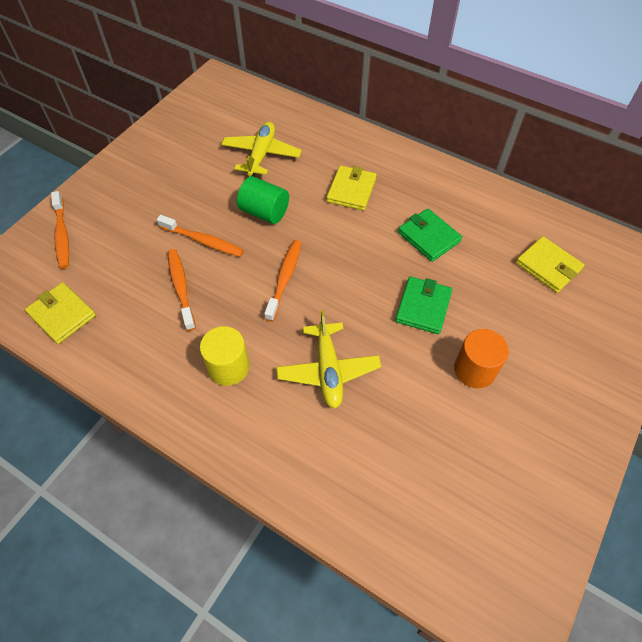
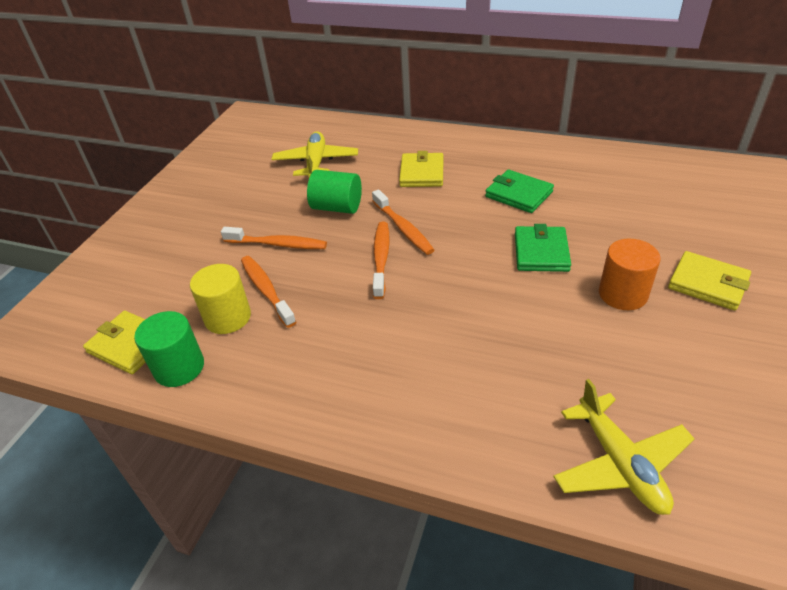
camera: 10 degrees left, 15 degrees down
(62, 235) = (111, 271): orange toothbrush -> orange toothbrush (403, 228)
(95, 347) = (179, 367): none -> green cylinder
(228, 367) = (348, 352): yellow cylinder -> yellow cylinder (228, 317)
(328, 370) = (464, 329): yellow plane -> yellow plane (620, 463)
(548, 266) = (650, 194): yellow wallet -> yellow wallet (708, 284)

